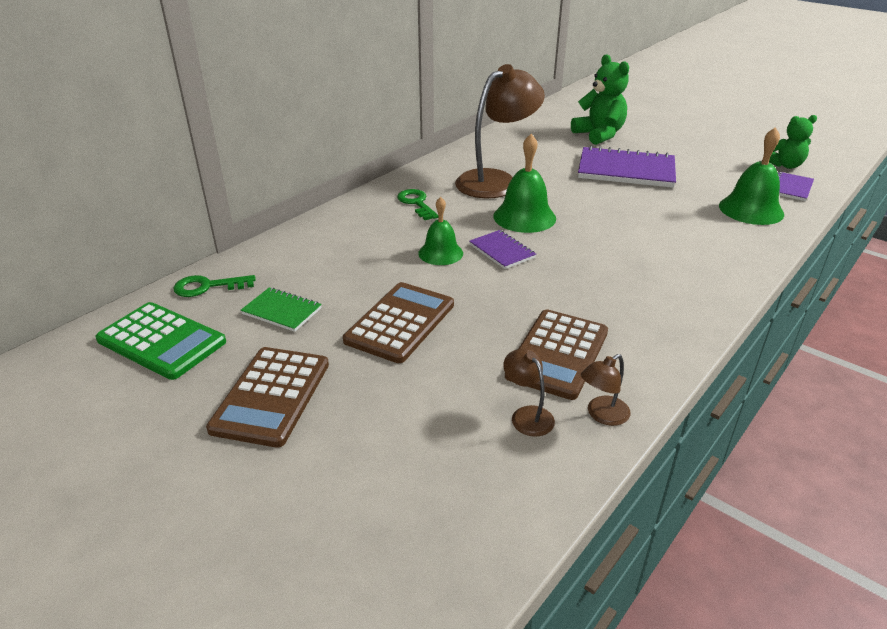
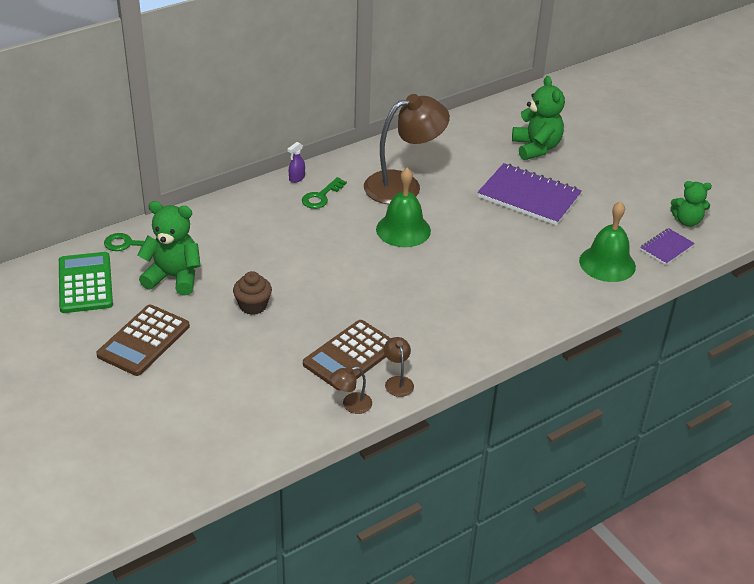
camera: 15 degrees right, 5 degrees up
(161, 341) = (85, 283): green calculator -> green calculator turned 150 degrees counterclockwise
(282, 311) = (174, 277): green notebook -> green teddy bear
(380, 192) = (296, 178): none -> purple spray bottle
(400, 322) = (253, 306): brown calculator -> brown cupcake
(416, 203) = (321, 196): green key -> green key turned 135 degrees counterclockwise
(440, 253) = (314, 251): green bell -> none
(502, 251) = (363, 260): purple notebook -> none
(527, 415) = (301, 393): brown lamp -> brown lamp (397, 381)

